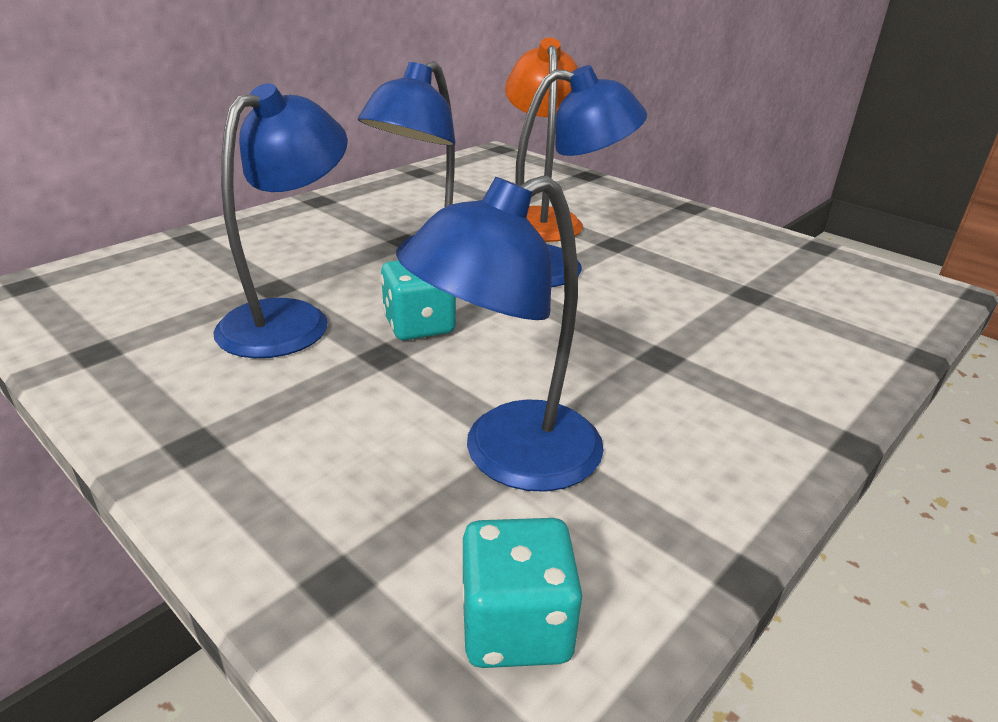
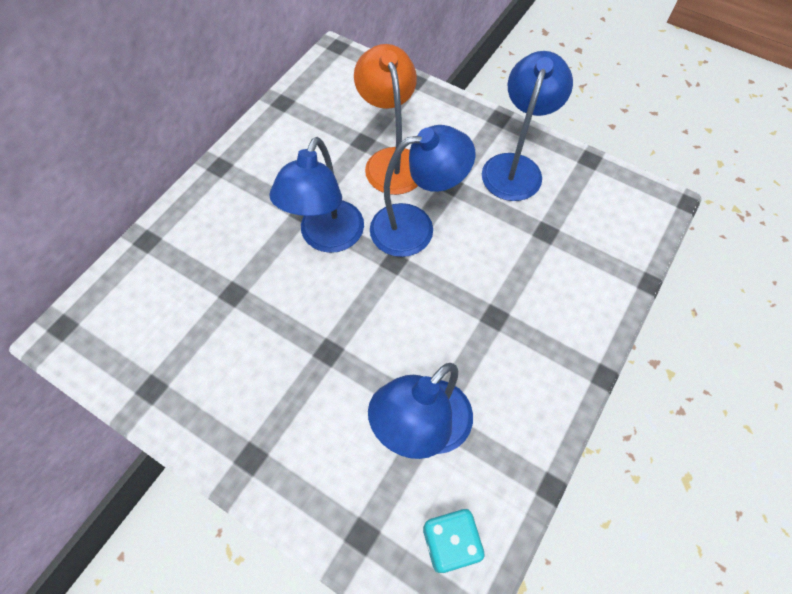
camera: 10 degrees left, 30 degrees up
(290, 319) = (258, 328): blue lamp -> blue lamp (515, 167)
(419, 325) = (342, 316): turquoise dice -> none

